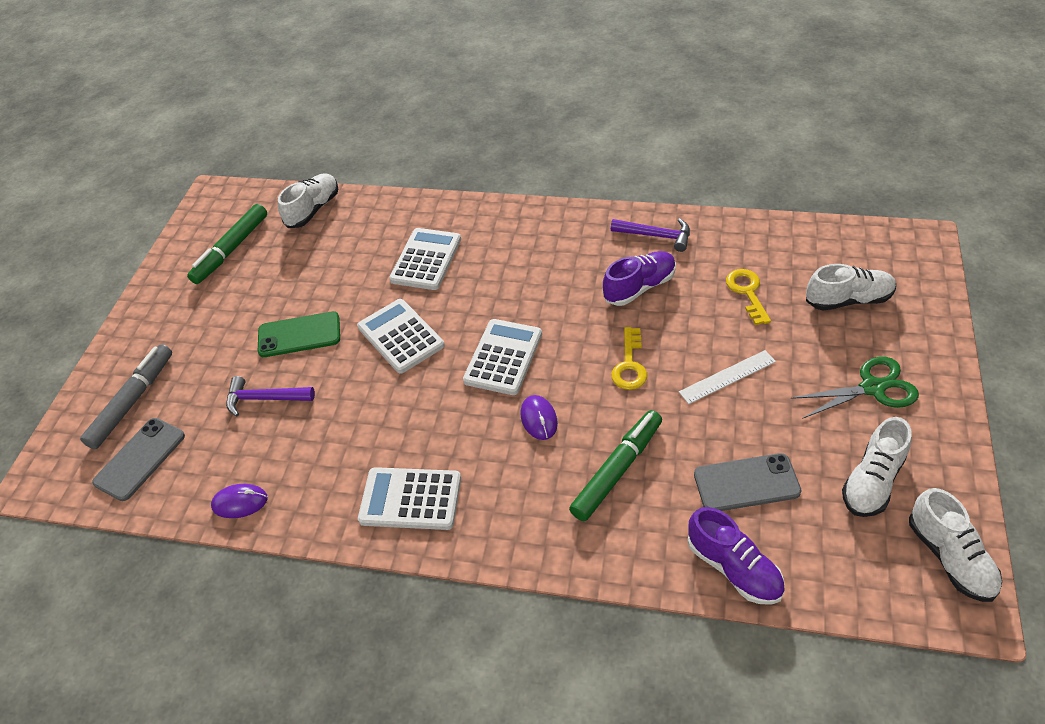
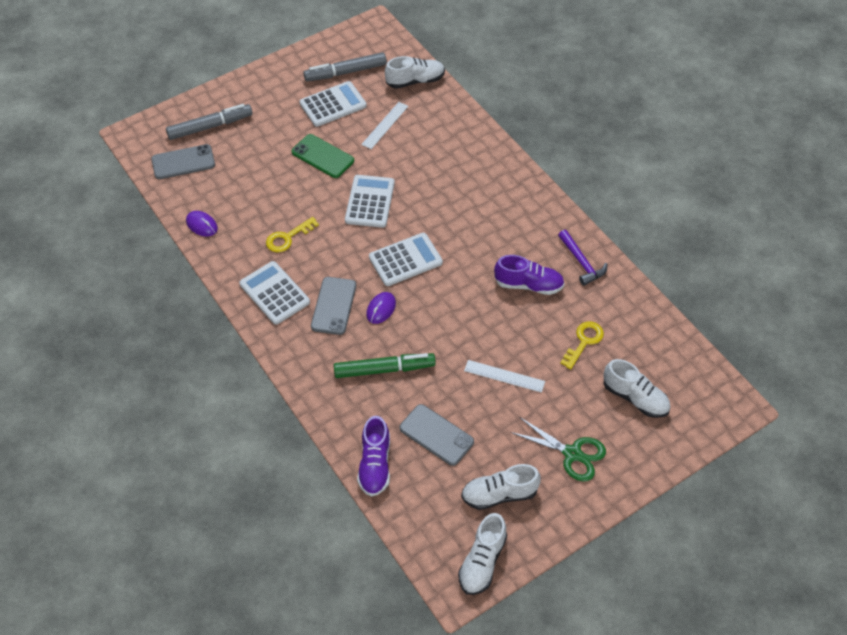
camera: 40 degrees right, 5 degrees up
(231, 250) = (345, 72): green marker -> grey marker
(264, 398) = (268, 179): purple hammer -> none
(330, 263) = (385, 125): none -> white ruler
(426, 259) = (437, 166): white calculator -> white calculator (333, 105)
(489, 457) = (334, 306): none -> grey phone
(629, 365) = (463, 323): yellow key -> yellow key (288, 238)

